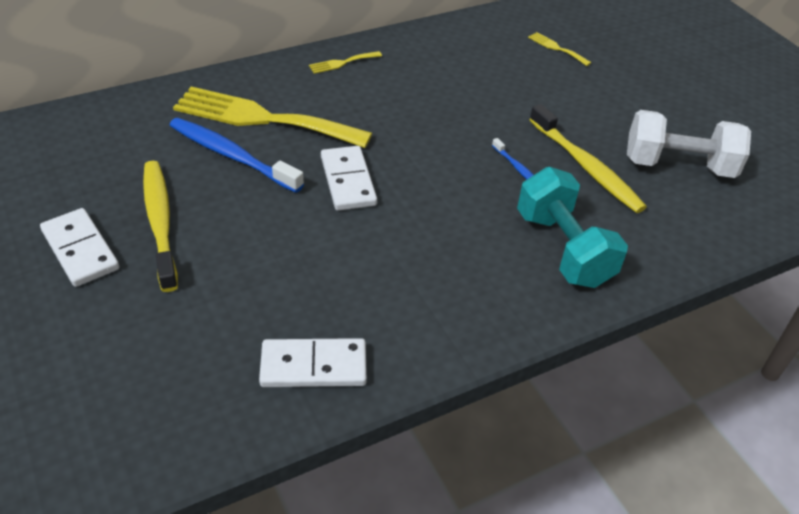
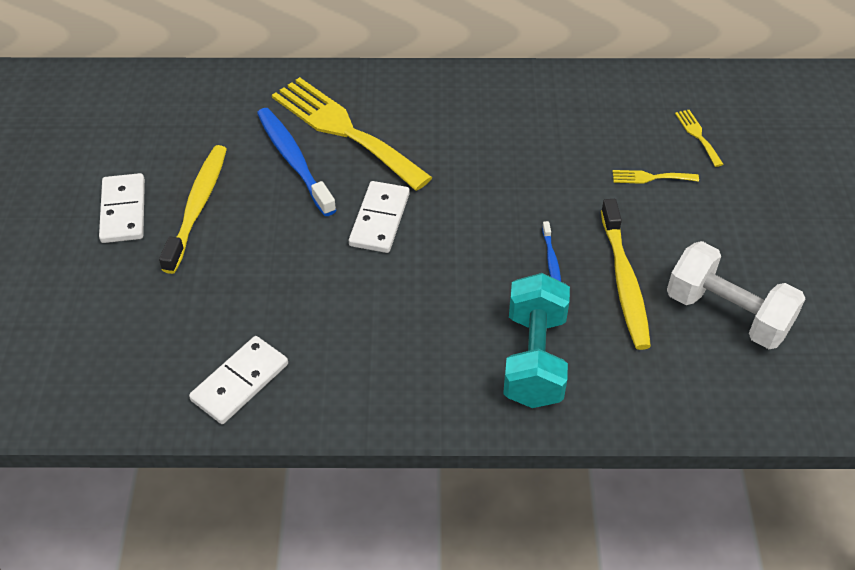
camera: 30 degrees right, 5 degrees up
(313, 366) = (240, 382): white domino -> white domino turned 75 degrees counterclockwise
(342, 63) = (457, 90): yellow fork -> yellow fork (650, 177)

